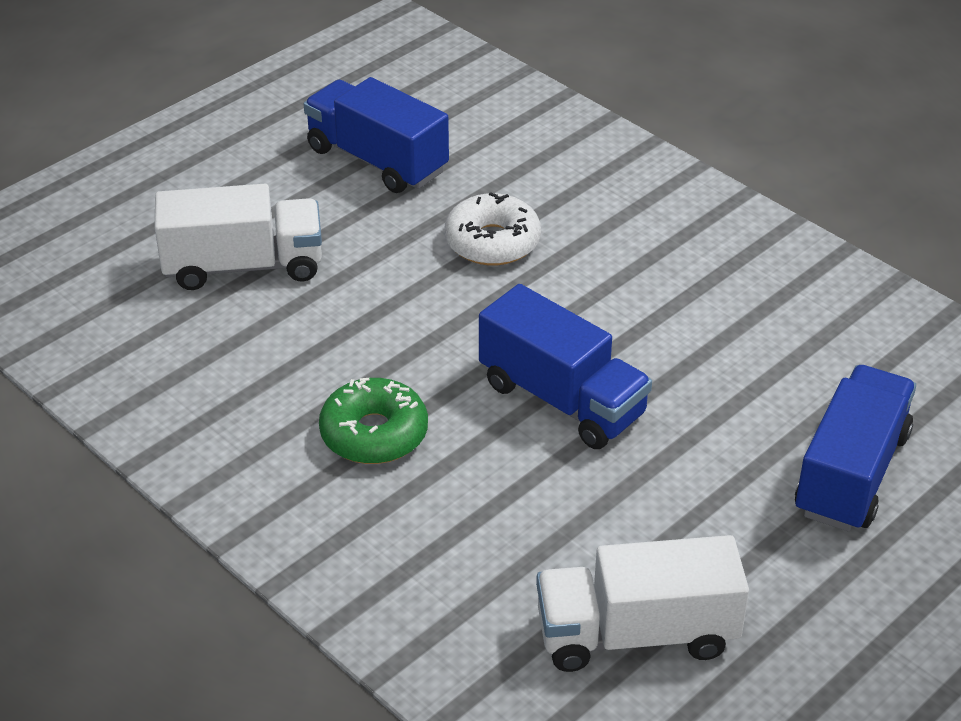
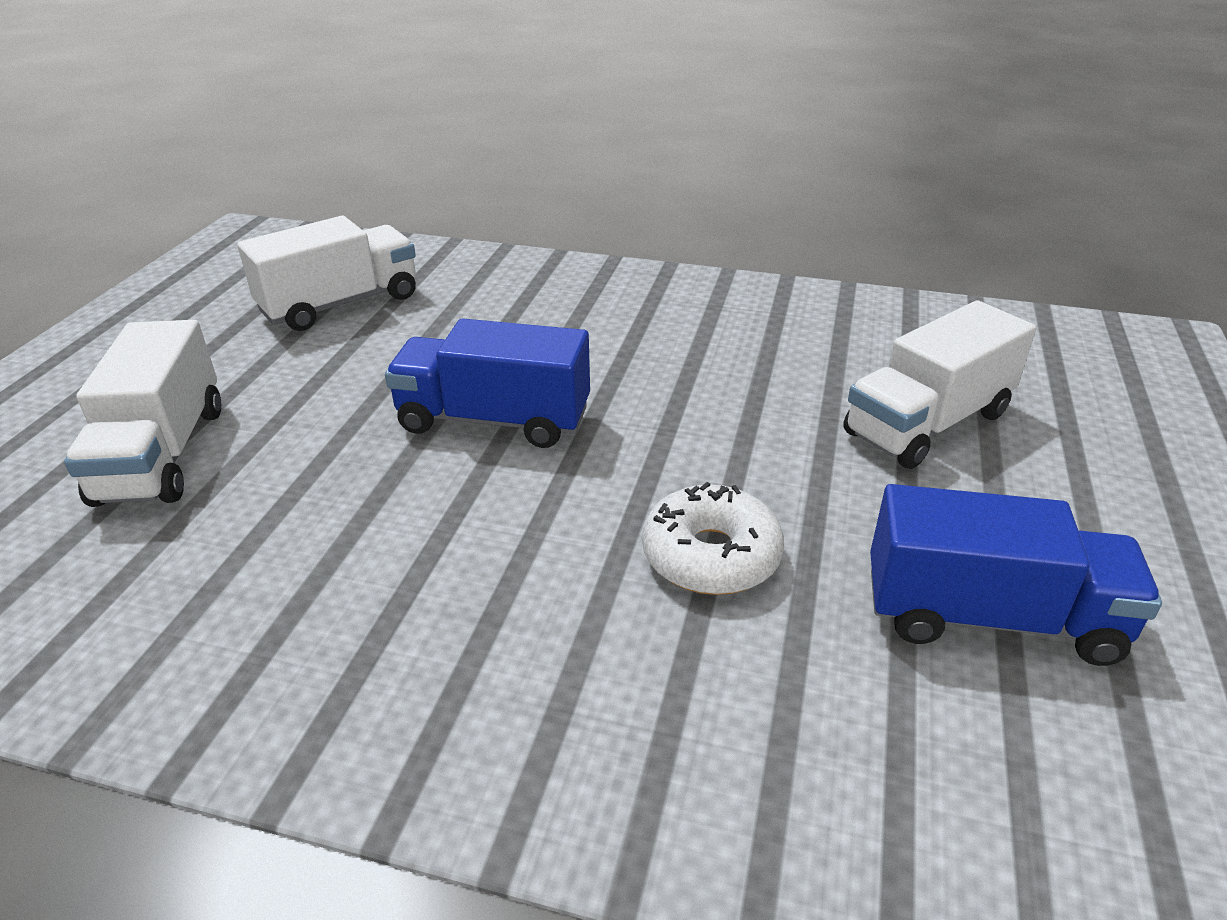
camera: 150 degrees right, 5 degrees down
(374, 434) = (638, 344): green donut -> none
(851, 473) = (163, 454): blue truck -> white truck

